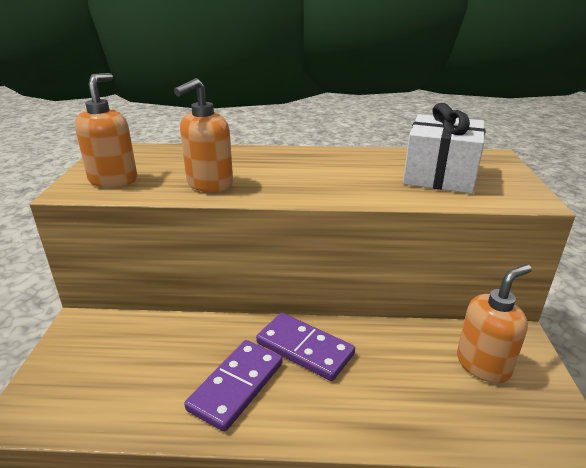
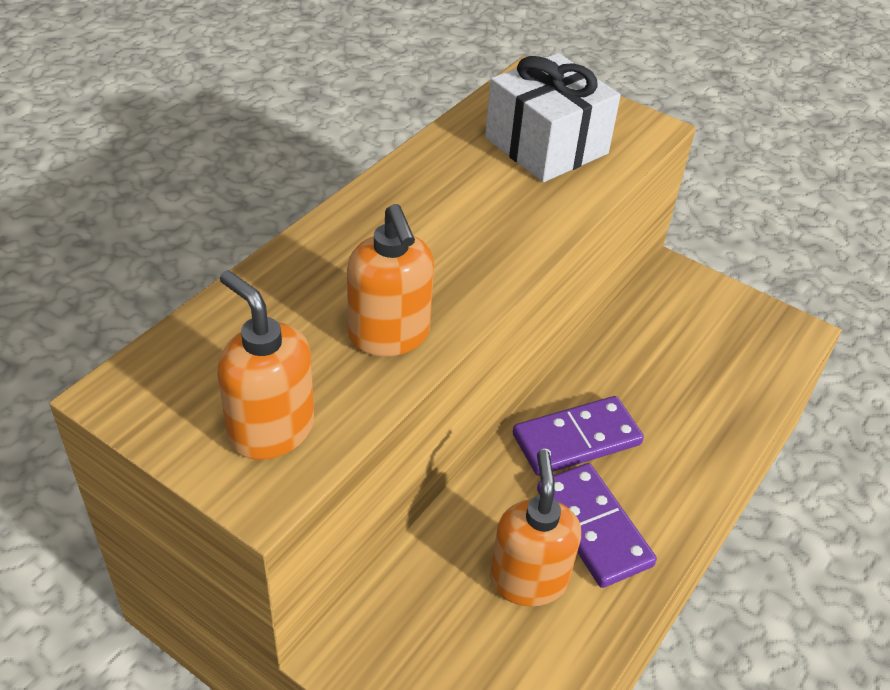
camera: 60 degrees left, 15 degrees up
(483, 364) = (692, 323): orange soap dispenser -> orange soap dispenser (528, 579)

